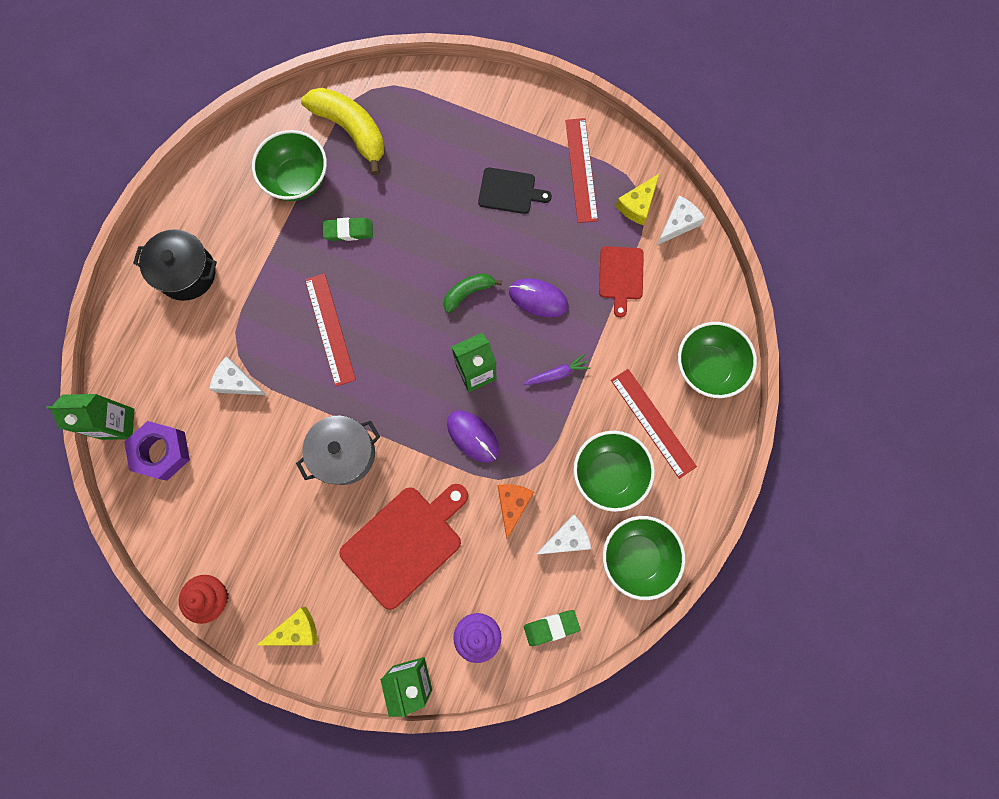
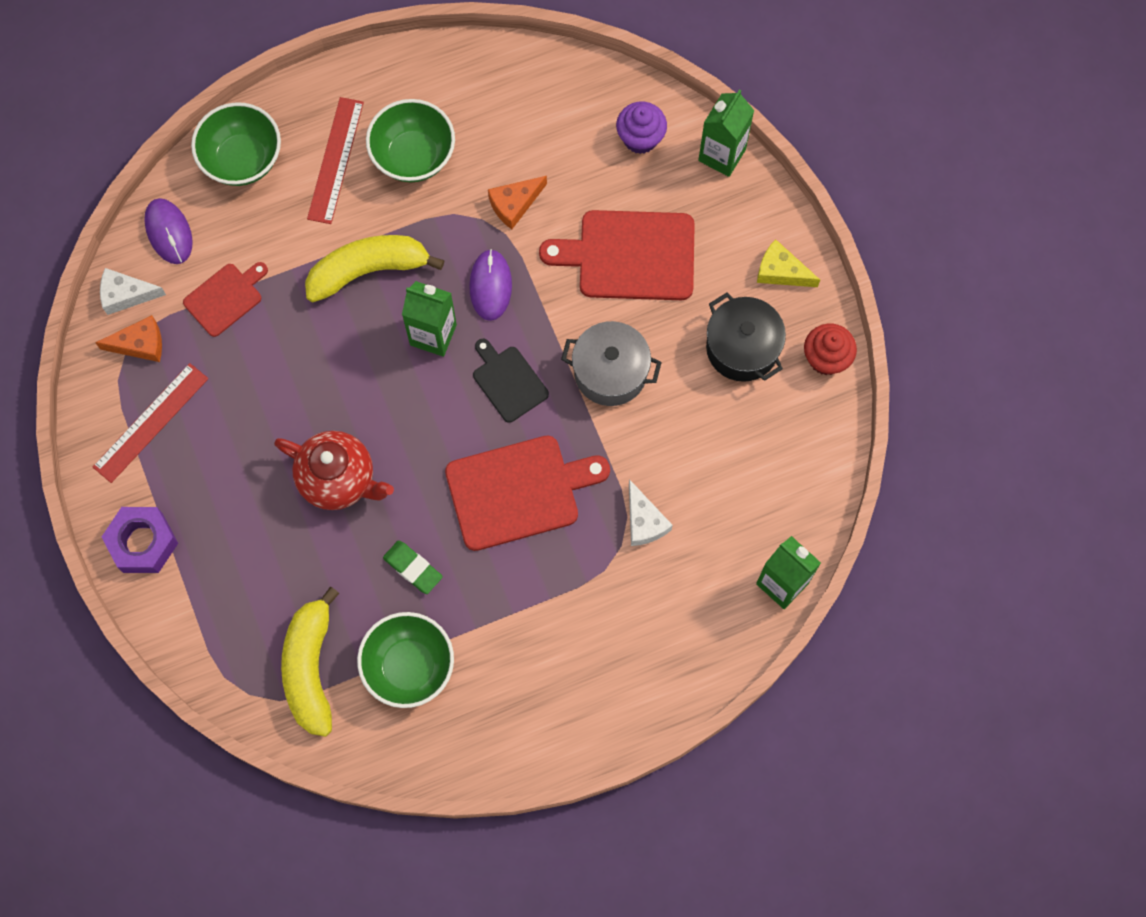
camera: 135 degrees left, 5 degrees down
(162, 452) = (765, 520): purple nut -> purple nut (143, 543)
(187, 273) = (596, 671): black pot -> black pot (742, 348)
(330, 329) = (518, 491): red ruler -> red cutting board
(442, 238) = (339, 479): none -> red teapot
(468, 292) = (367, 409): green banana -> none
(509, 191) = (234, 465): black cutting board -> black cutting board (508, 381)
(538, 298) = (314, 346): purple mouse -> purple mouse (169, 232)
(551, 627) = (579, 92): green eraser -> none
(557, 374) = (368, 270): purple carrot -> yellow banana
(566, 538) = (499, 141): white cheese -> none
(637, 205) = (140, 344): yellow cheese -> orange cheese
(637, 557) = (459, 79): green bowl -> none

